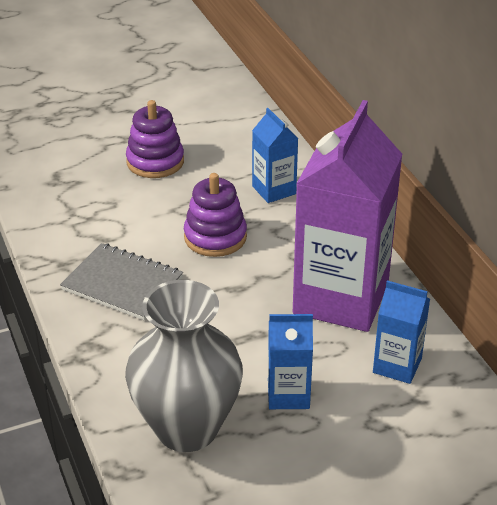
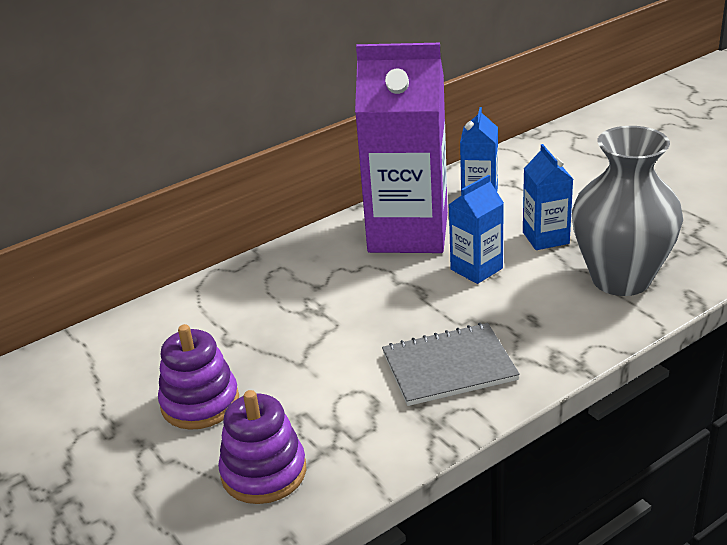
camera: 100 degrees left, 5 degrees down
(122, 284) = (449, 367): grey notebook -> grey notebook turned 60 degrees clockwise
(215, 237) = (342, 321): purple stacking toy -> purple stacking toy (264, 472)
(274, 190) = (244, 300): blue carton -> blue carton (476, 269)

